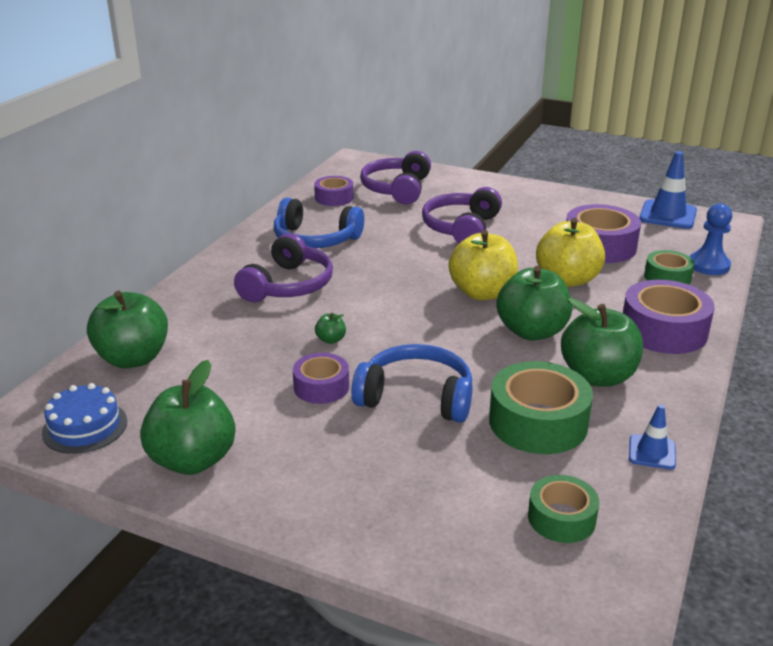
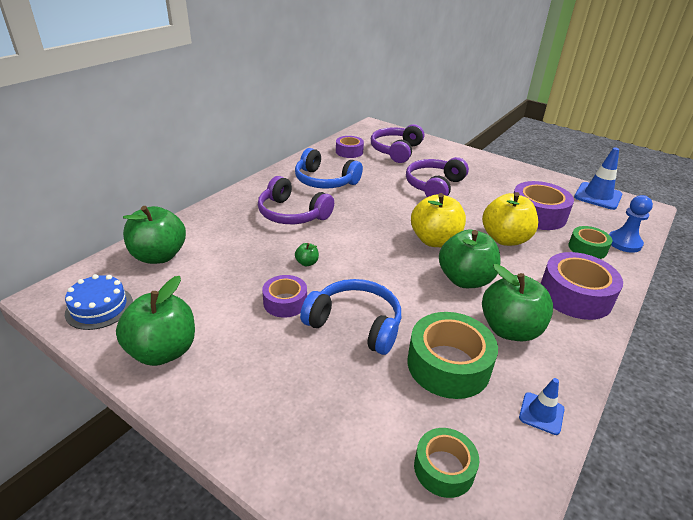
camera: 10 degrees right, 5 degrees up
(288, 285) = (292, 214): purple headphones -> purple headphones turned 90 degrees clockwise

